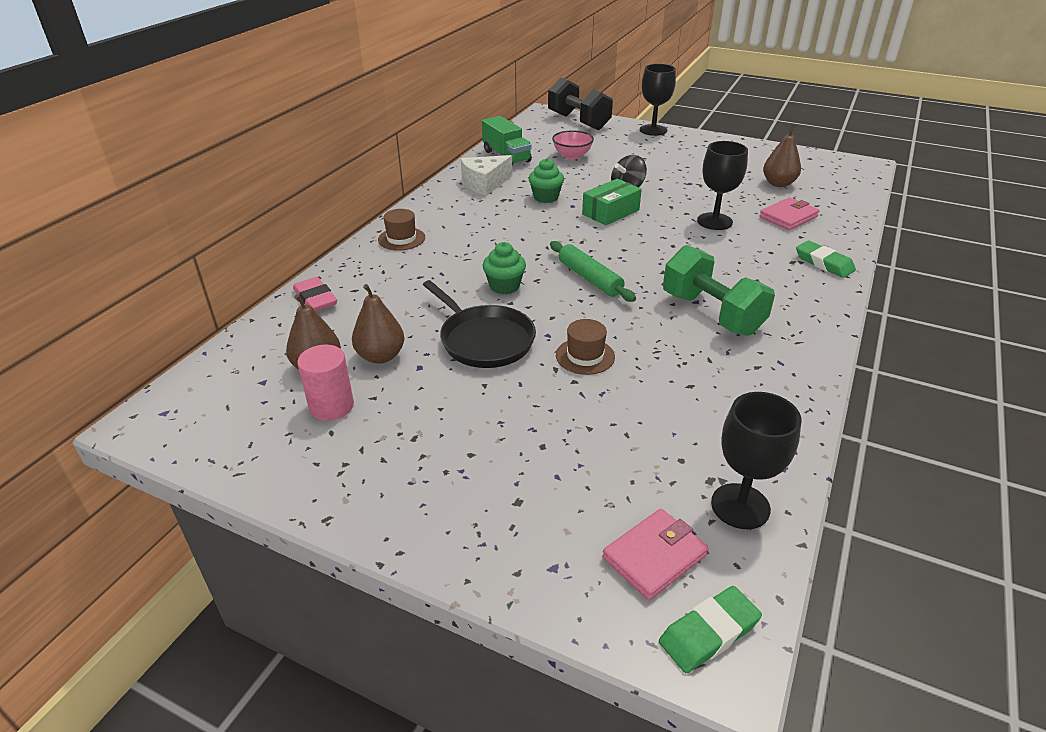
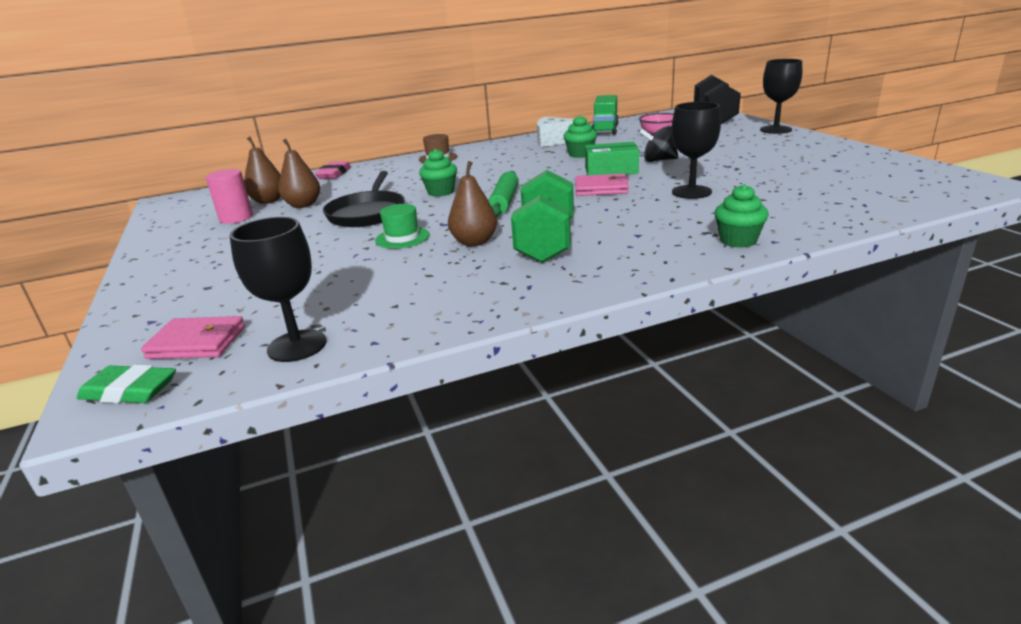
camera: 45 degrees right, 10 degrees down
(585, 356) = (402, 238): brown hat -> green hat
(778, 184) = (828, 181): brown pear -> brown pear (474, 242)
(788, 217) = (779, 204): pink wallet -> pink wallet (601, 189)
(824, 263) = (738, 240): green eraser -> green cupcake

